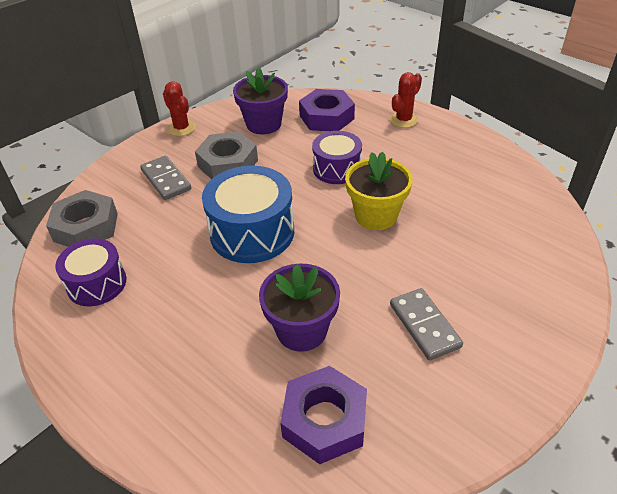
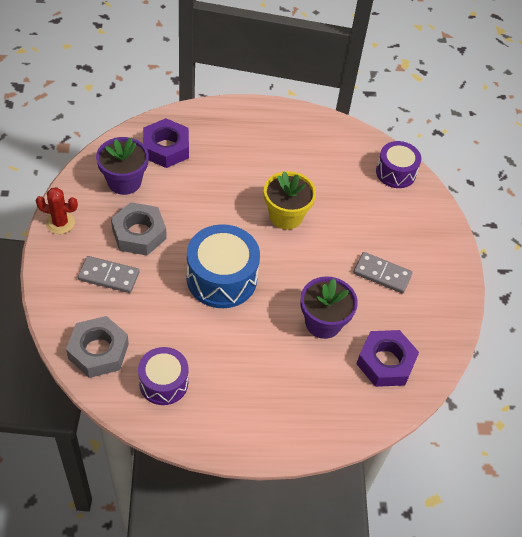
camera: 50 degrees left, 10 degrees up
(337, 169) = (223, 192): purple drum -> purple drum (395, 172)
(404, 120) = (225, 121): red cactus -> none

